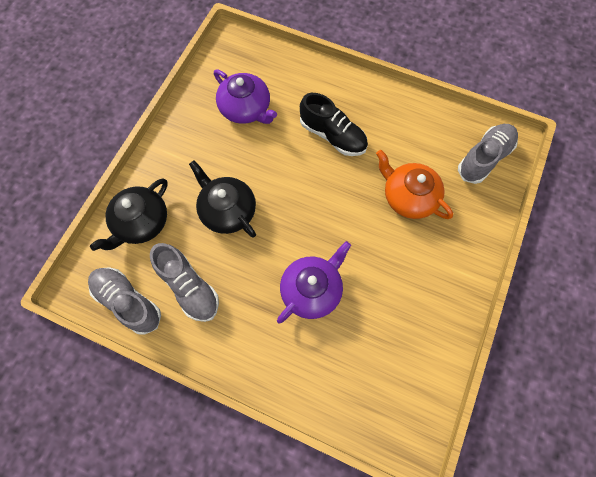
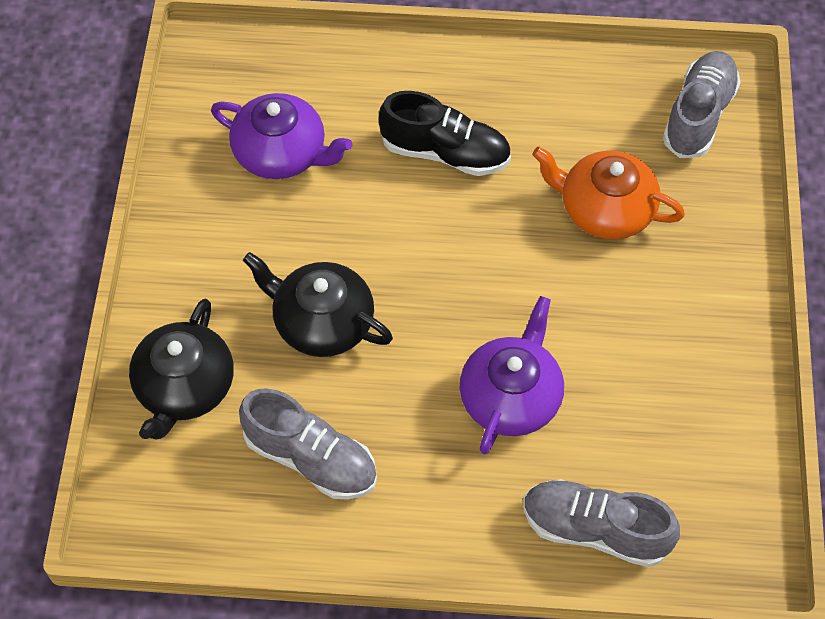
camera: 20 degrees left, 10 degrees down
(128, 302) = (219, 514): grey shoe -> grey shoe (595, 530)

